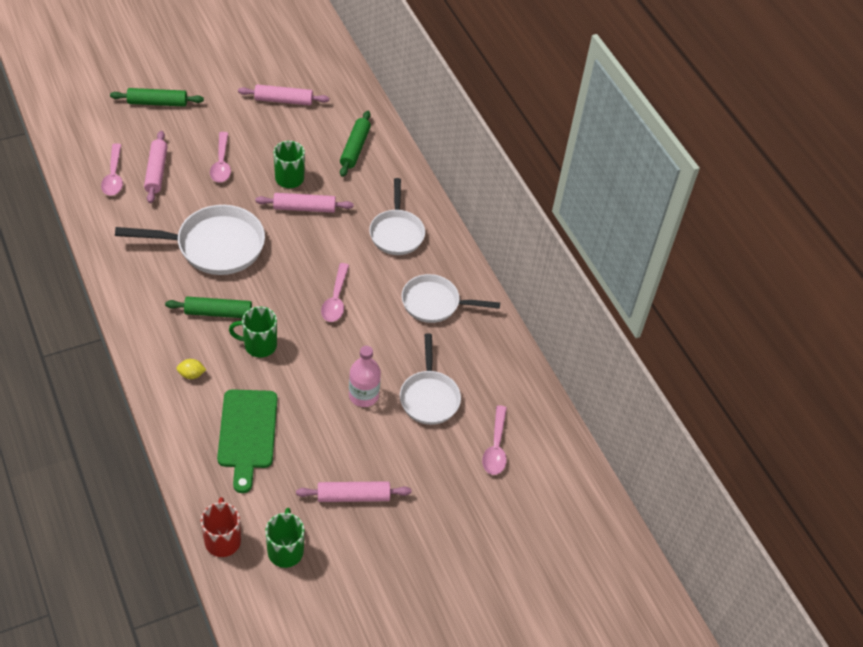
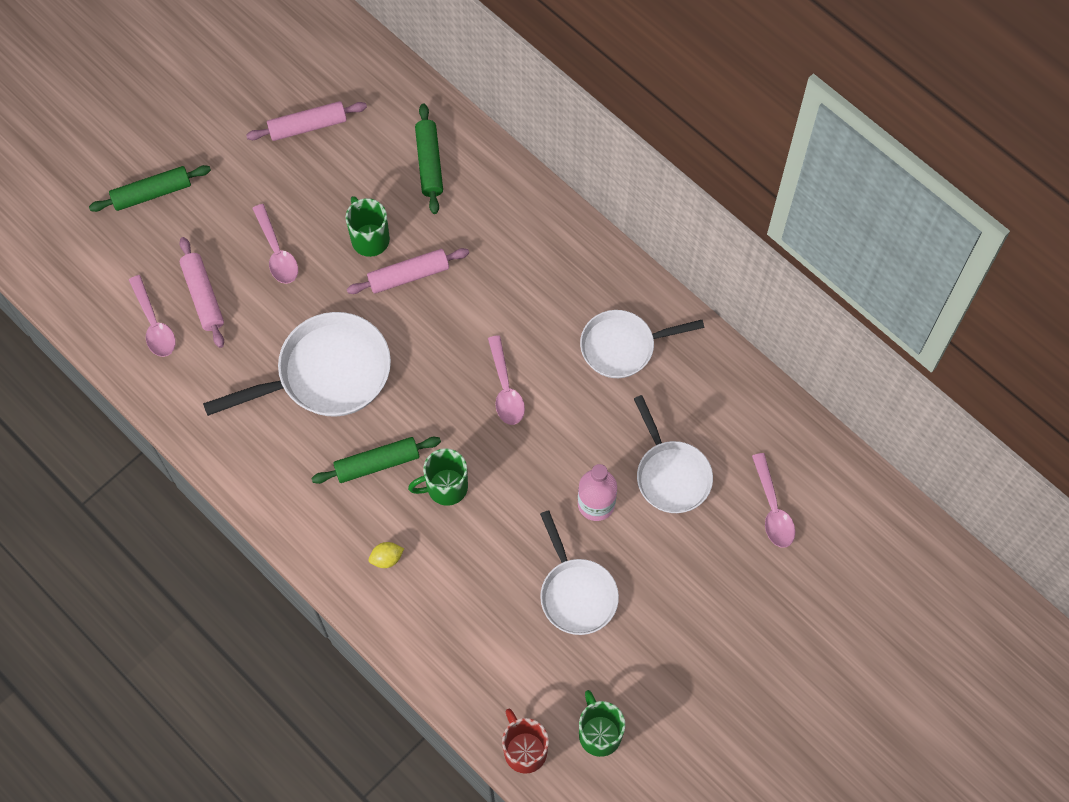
camera: 15 degrees left, 15 degrees up
(247, 434) = (488, 608): green cutting board -> none
(353, 496) = (642, 636): pink rolling pin -> none
(396, 233) = (535, 266): white pan -> white pan (576, 593)

